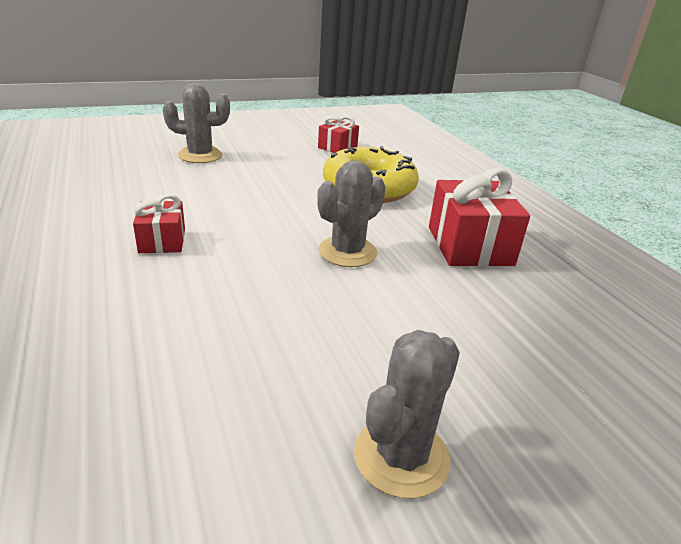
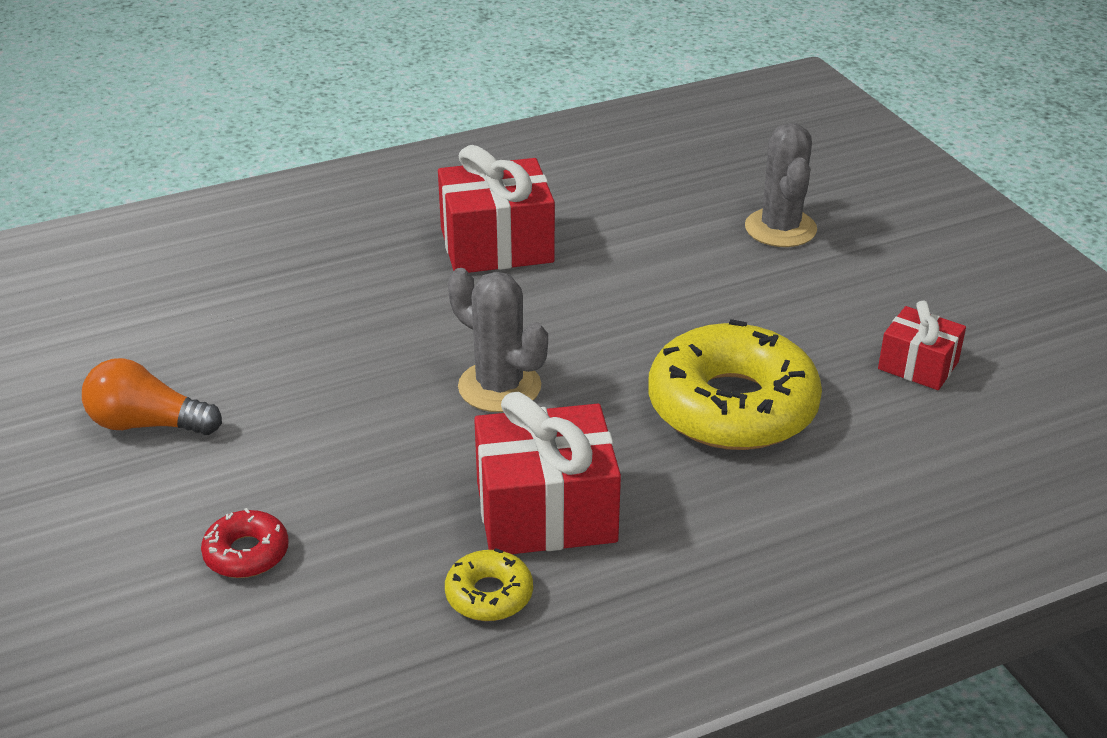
camera: 90 degrees right, 5 degrees up
(162, 241) = (496, 245): red gift -> red gift, size x1.75
(401, 456) = (147, 424): grey cactus -> orange light bulb
(546, 268) = (489, 595): none -> yellow donut
(558, 372) = (246, 553): none -> red donut

